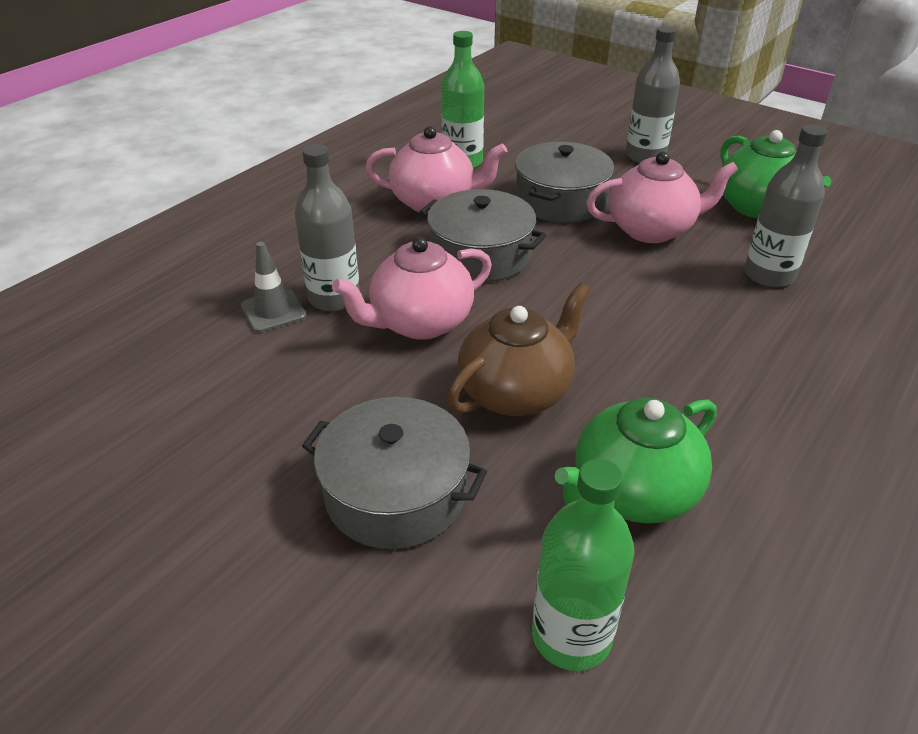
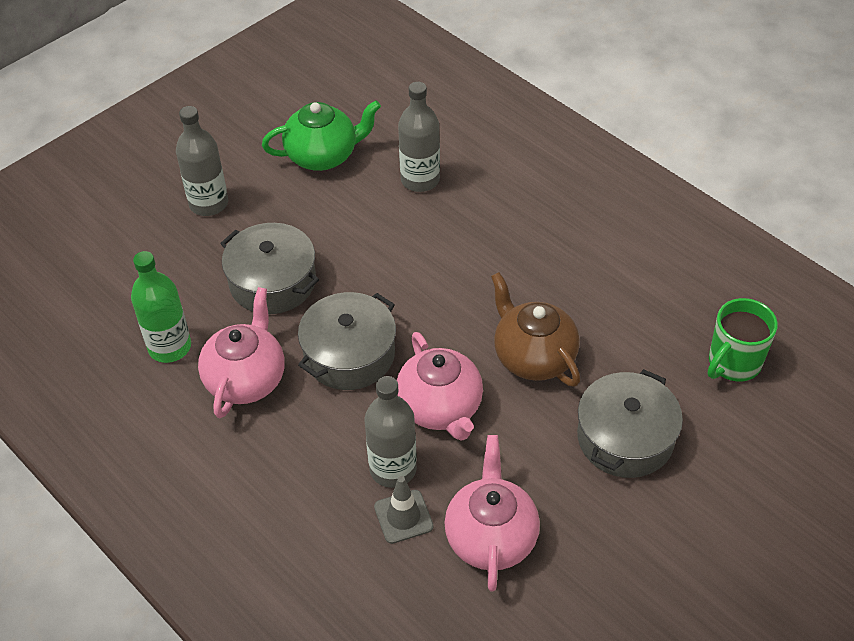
camera: 80 degrees left, 10 degrees up
(571, 636) = (733, 363): green bottle -> green mug
(632, 493) = (633, 313): green teapot -> none
(652, 230) = (339, 231): pink teapot -> pink teapot (491, 537)

